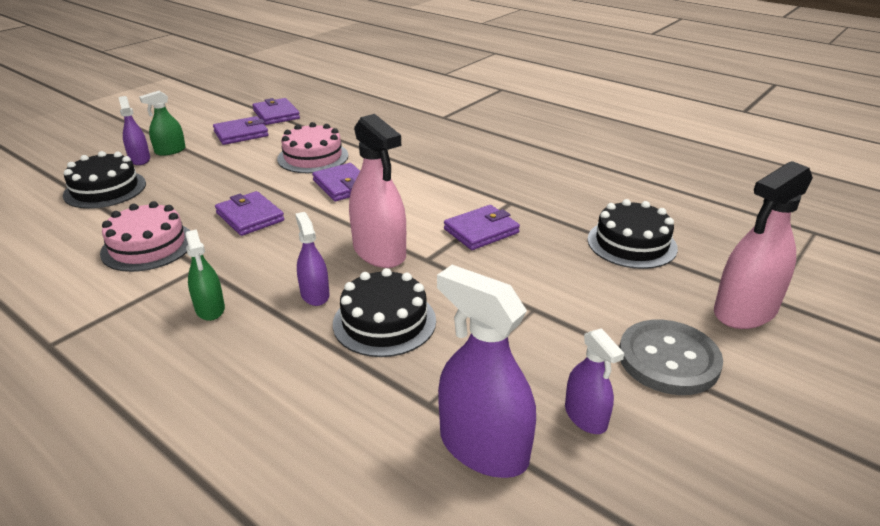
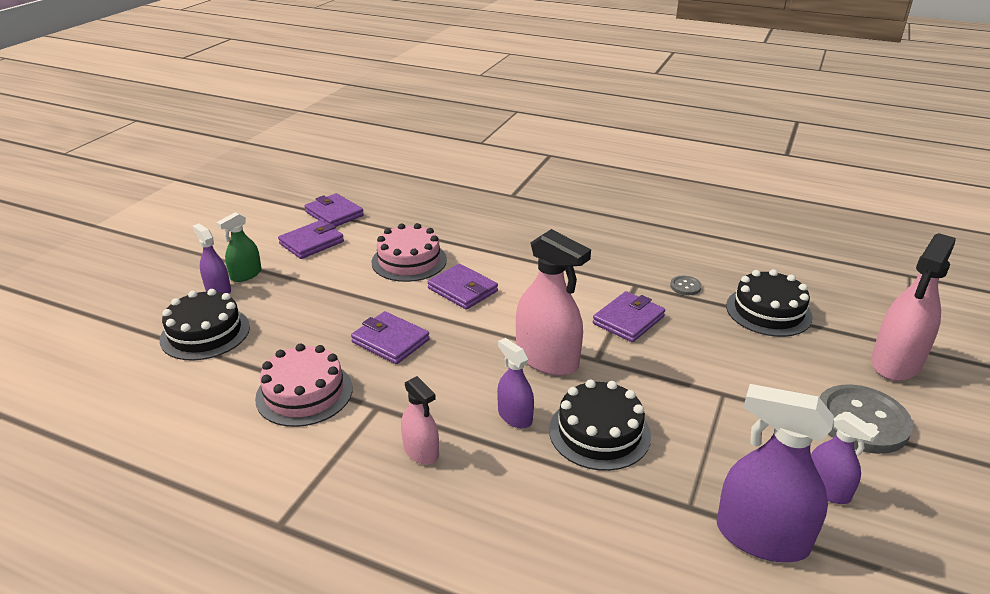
camera: 15 degrees left, 0 degrees up
(210, 309) = (421, 451): green spray bottle -> pink spray bottle
(559, 210) = (685, 286): none -> grey button

